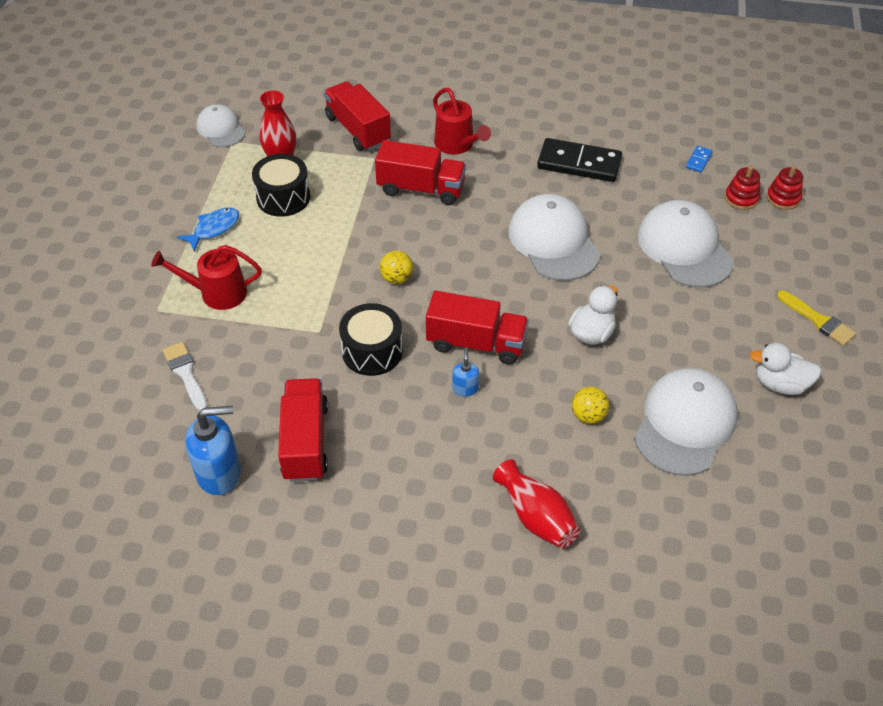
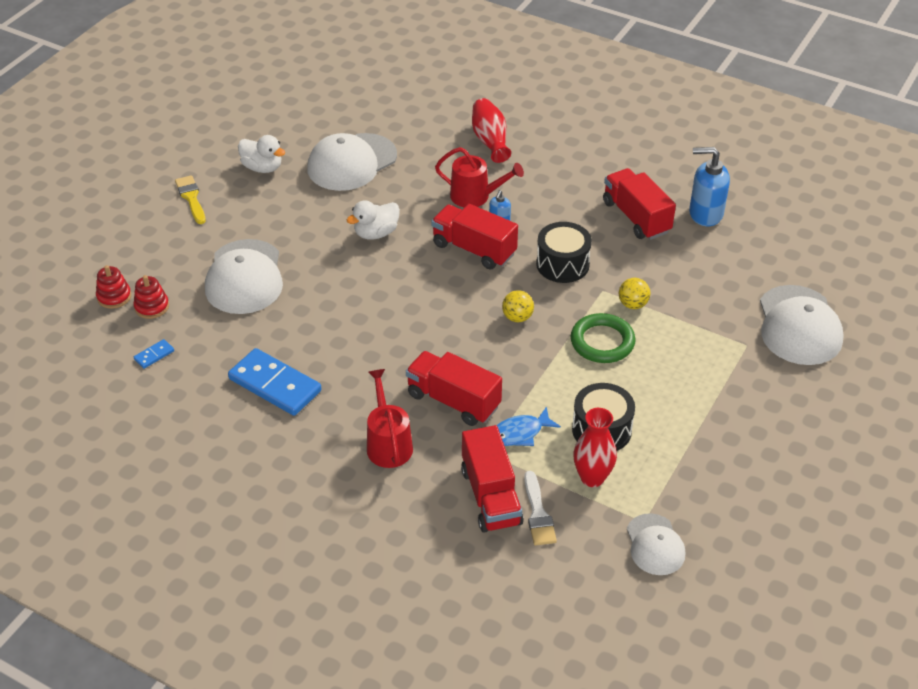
camera: 160 degrees left, 5 degrees down
(186, 374) = (724, 286): white brush -> white brush (538, 513)
(214, 229) = (682, 413): blue fish -> blue fish (520, 433)
(217, 293) = (688, 346): red watering can -> red watering can (475, 196)
(304, 275) = (602, 342): none -> green ring
(305, 442) = (636, 217): red truck -> red truck turned 135 degrees clockwise
(553, 241) = (356, 313): white cap -> white cap (799, 326)
(579, 163) = (275, 385): black domino -> blue domino
(588, 415) = (417, 183): yellow ball -> yellow ball (633, 304)

